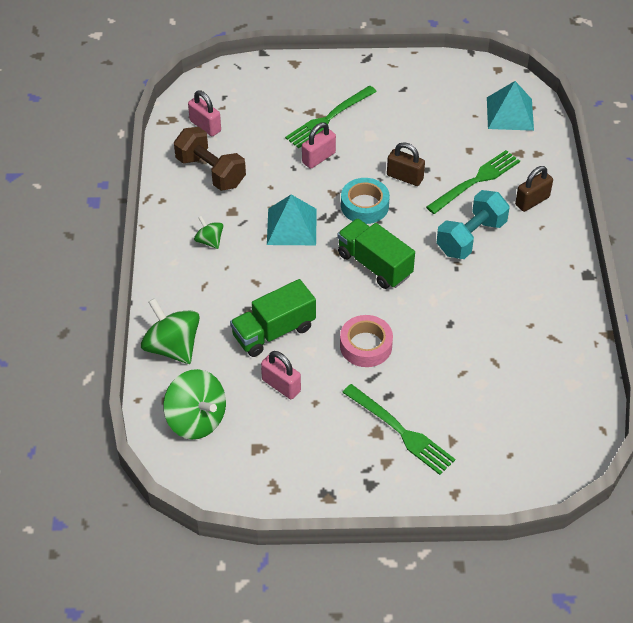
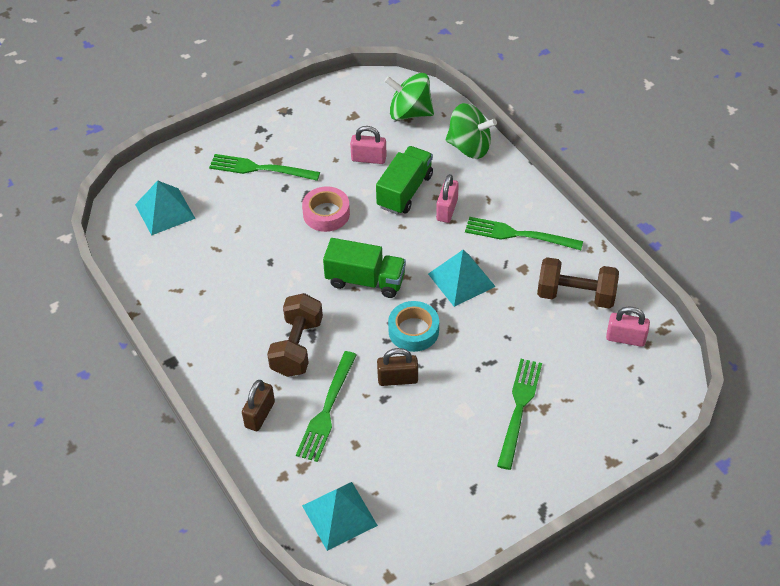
camera: 150 degrees right, 0 degrees up
(209, 241) = (517, 234): green spinning top -> green fork
(318, 158) = (493, 358): pink padlock -> pink padlock (447, 210)
(471, 237) = (297, 347): turquoise dumbbell -> brown dumbbell
(528, 430) = (165, 211): none -> turquoise pyramid

